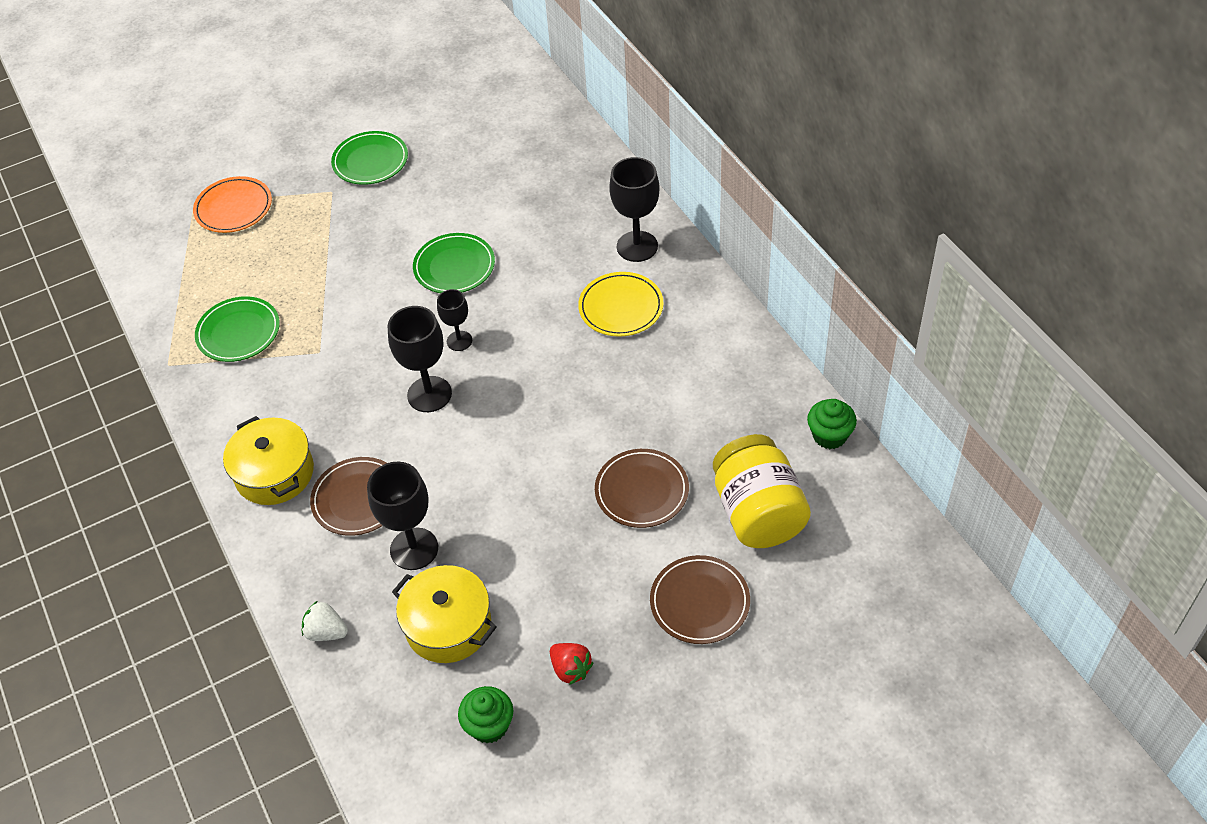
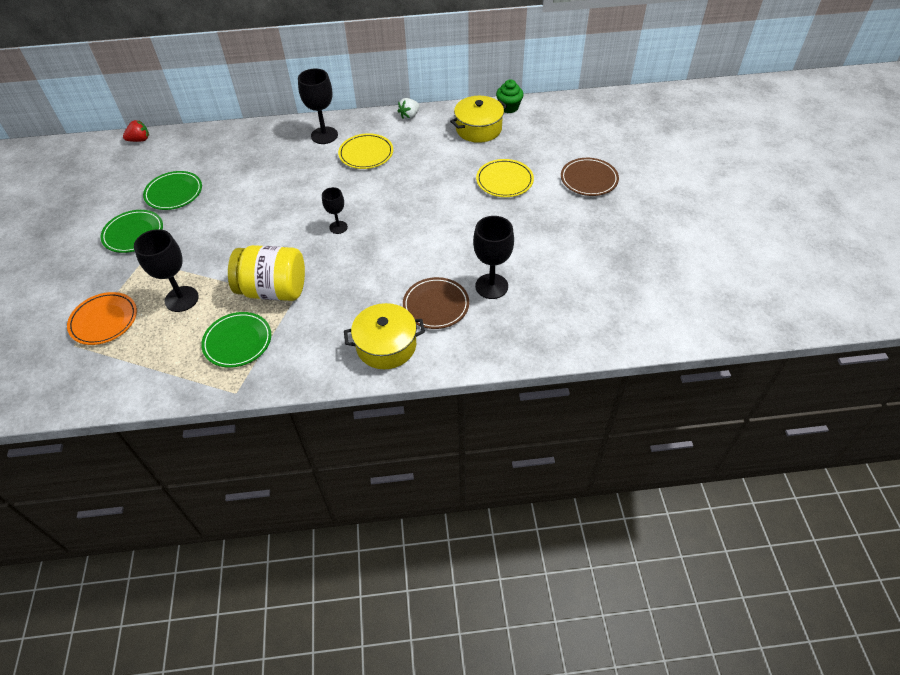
camera: 70 degrees left, 0 degrees up
(326, 632) = (534, 343): white strawberry -> white strawberry (409, 116)
(429, 394) = (372, 251): black goblet -> black goblet (181, 299)
(448, 625) = (556, 283): yellow pot -> yellow pot (478, 129)
(454, 267) = (272, 215): green plate -> green plate (174, 193)
(489, 725) = (633, 281): green cupcake -> none
(571, 669) = (610, 238): red strawberry -> red strawberry (139, 140)
(641, 491) = (504, 180): brown plate -> yellow plate
(758, 512) = (543, 144): yellow jar -> yellow jar (273, 290)

